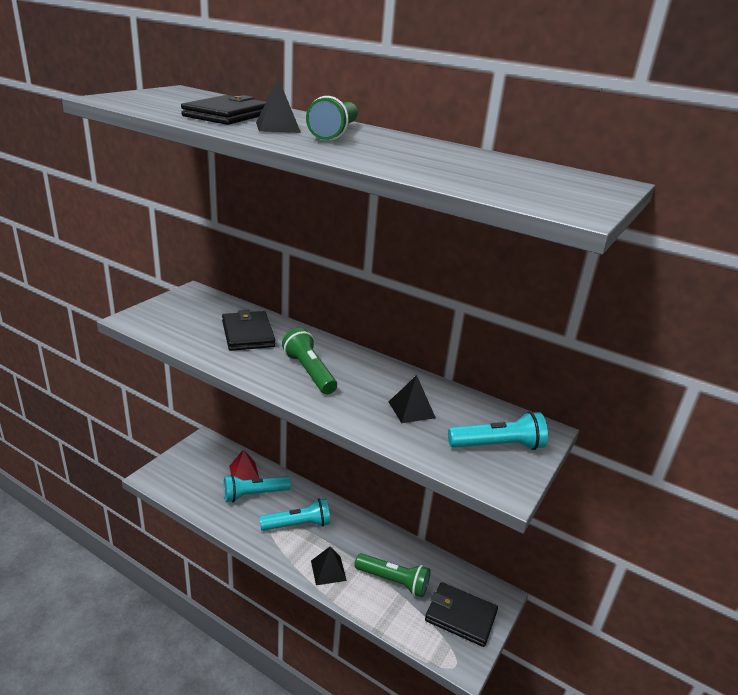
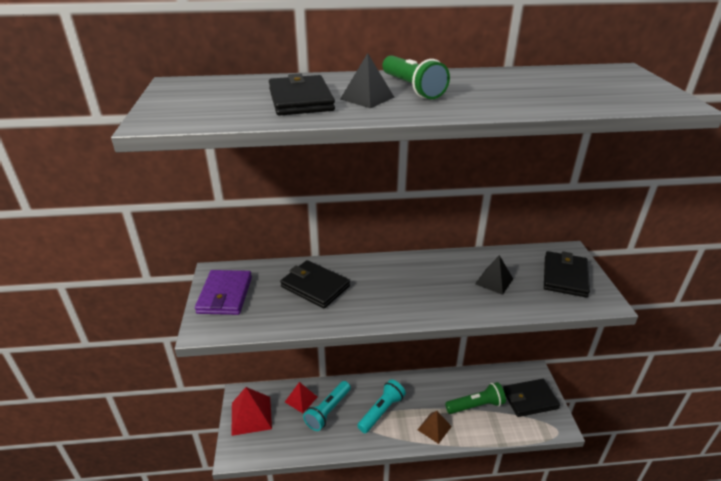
camera: 35 degrees left, 5 degrees up
(177, 307) = (225, 295): none -> purple wallet
(194, 459) = (251, 415): none -> red pyramid
(309, 372) = (400, 292): green flashlight -> none
(328, 570) = (434, 428): black pyramid -> brown pyramid
(498, 446) = (565, 276): turquoise flashlight -> black wallet

